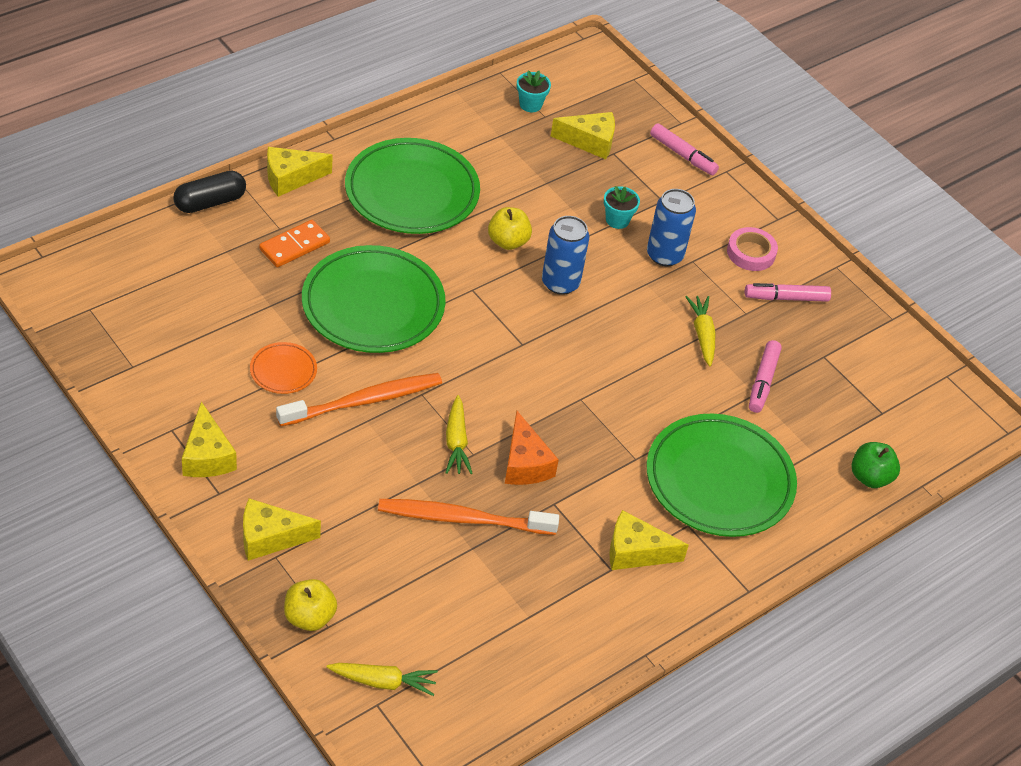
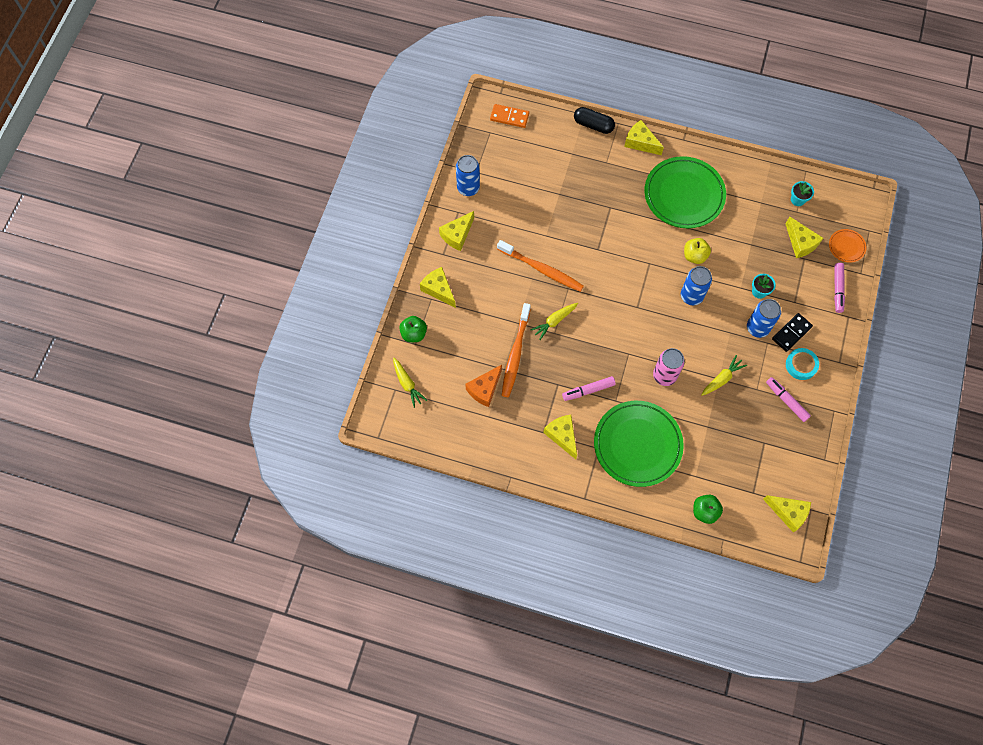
camera: 60 degrees right, 20 degrees up
(147, 392) = (468, 188): none -> blue can
(283, 371) = (528, 227): orange plate -> orange plate (846, 247)
(294, 246) = (602, 176): orange domino -> orange domino (509, 117)
(309, 617) = (414, 334): yellow apple -> green apple
(373, 305) = (599, 231): green plate -> none
(462, 519) = (515, 354): orange toothbrush -> orange toothbrush turned 135 degrees counterclockwise
(525, 463) = (569, 357): orange cheese -> orange cheese (484, 389)
(646, 385) = (664, 375): none -> pink can
(701, 231) = (791, 333): none -> black domino
(751, 253) = (801, 365): pink tape -> turquoise tape
(763, 381) = (718, 425): pink marker -> pink marker (588, 390)
(935, 399) = (788, 513): none -> yellow cheese

